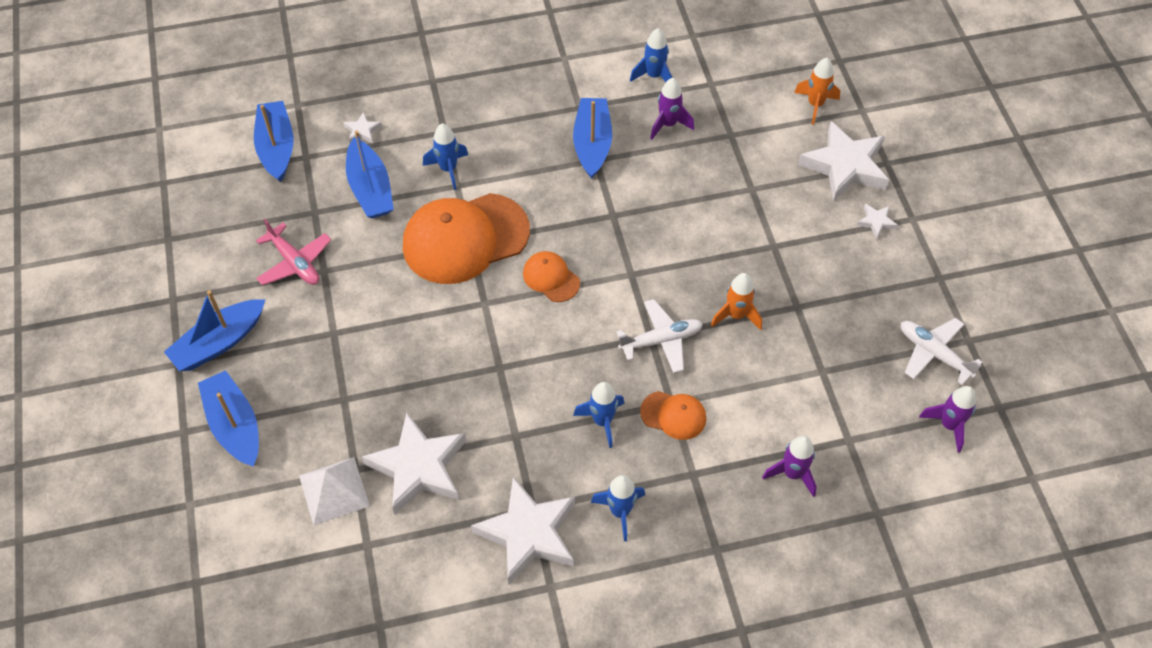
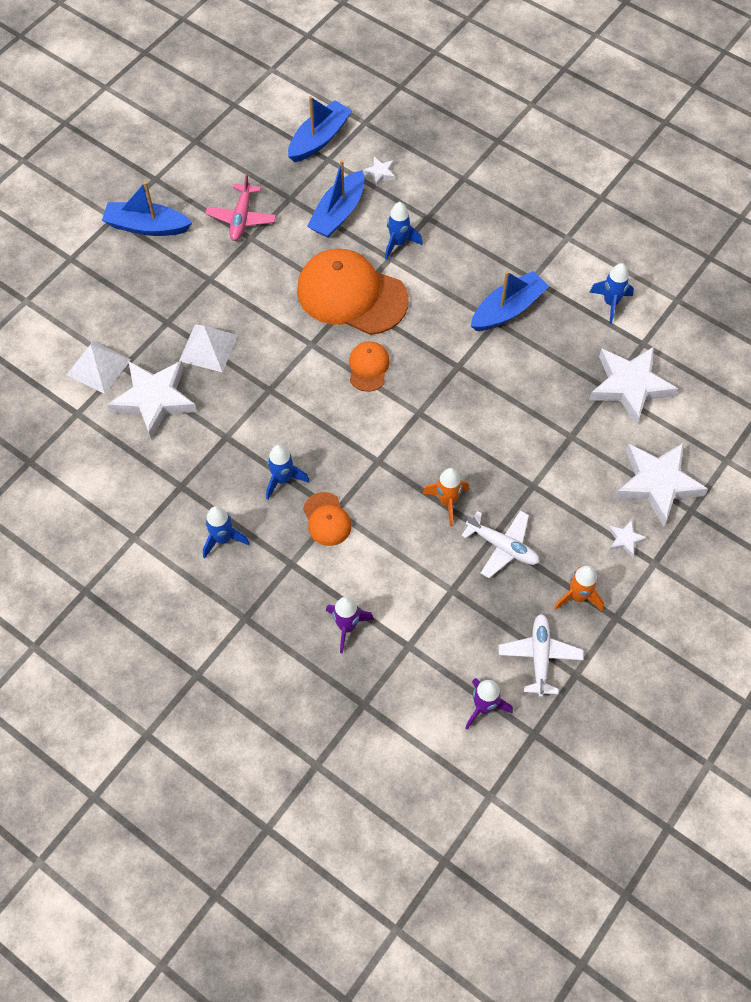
camera: 50 degrees right, 5 degrees up
(234, 425) = (97, 280): blue boat -> none
(406, 384) = (208, 348): none -> white pyramid
(528, 534) = (160, 497): white star -> white star (629, 386)
(661, 340) = (381, 469): white plane -> white plane (502, 546)
(668, 124) = (575, 343): purple rocket -> none
(815, 105) = (697, 425): orange rocket -> orange rocket (578, 596)

